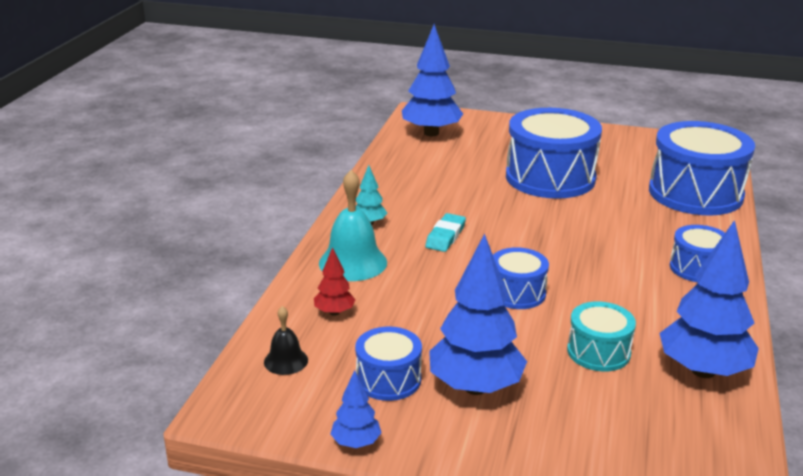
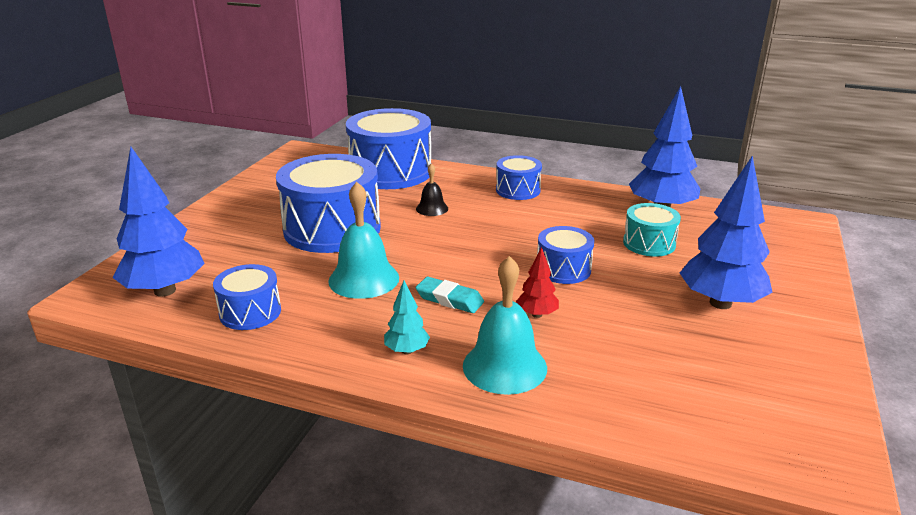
camera: 85 degrees left, 0 degrees up
(286, 361) = (723, 420): black bell -> black bell (432, 208)
(334, 312) = (616, 382): red tree -> red tree (537, 314)
(356, 443) = (834, 372): blue tree -> none
(388, 379) = (728, 349): blue drum -> blue drum (250, 312)
(468, 198) = (364, 279): none -> turquoise bell

